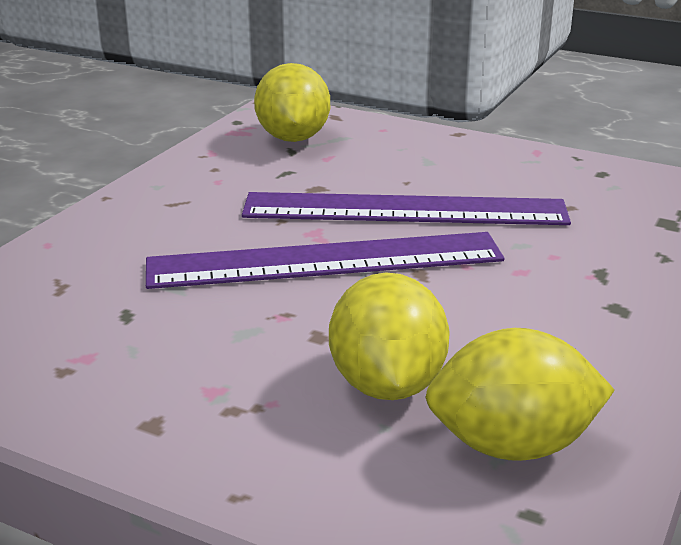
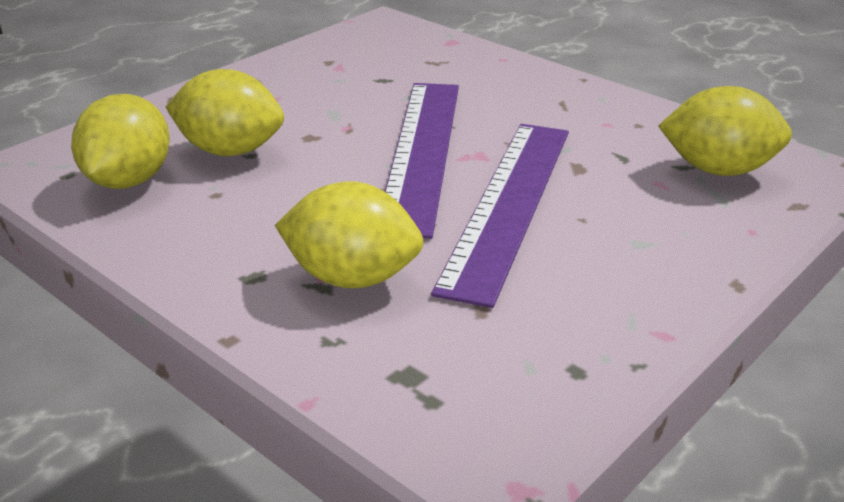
camera: 105 degrees right, 5 degrees up
(577, 260) = (352, 278): none -> yellow lemon

